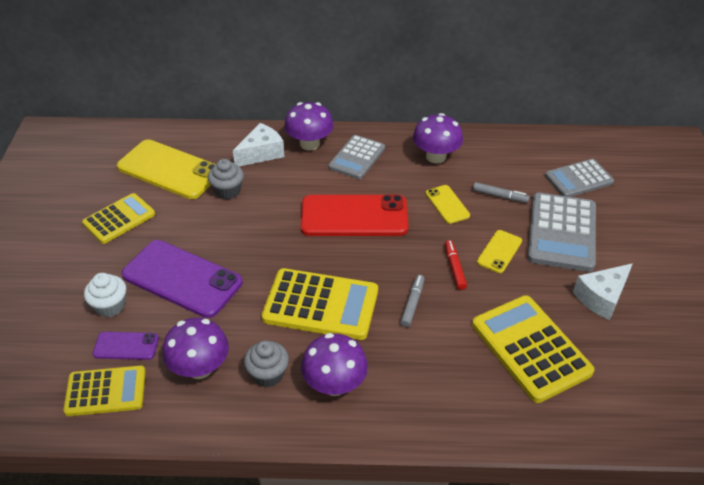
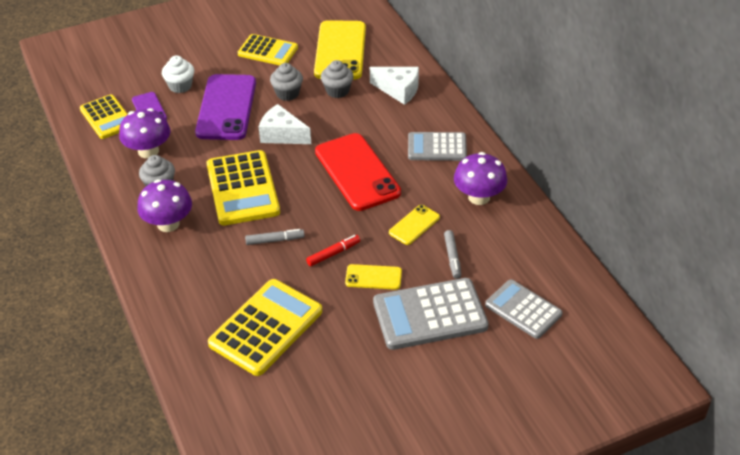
camera: 65 degrees right, 0 degrees up
(200, 226) = (287, 93): none -> grey cupcake
(309, 144) = (434, 112): purple mushroom -> none
(601, 298) = (356, 363): white cheese -> white cheese (282, 135)

